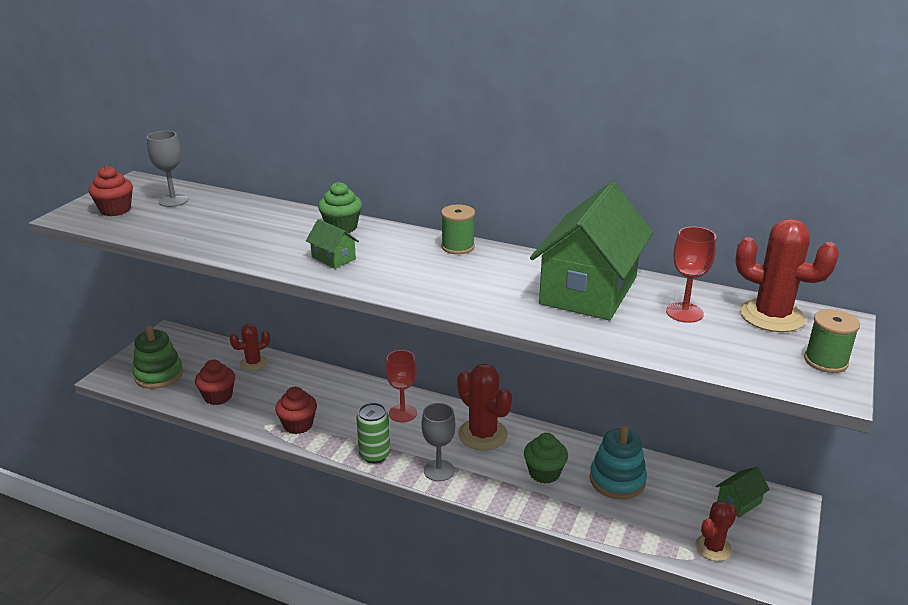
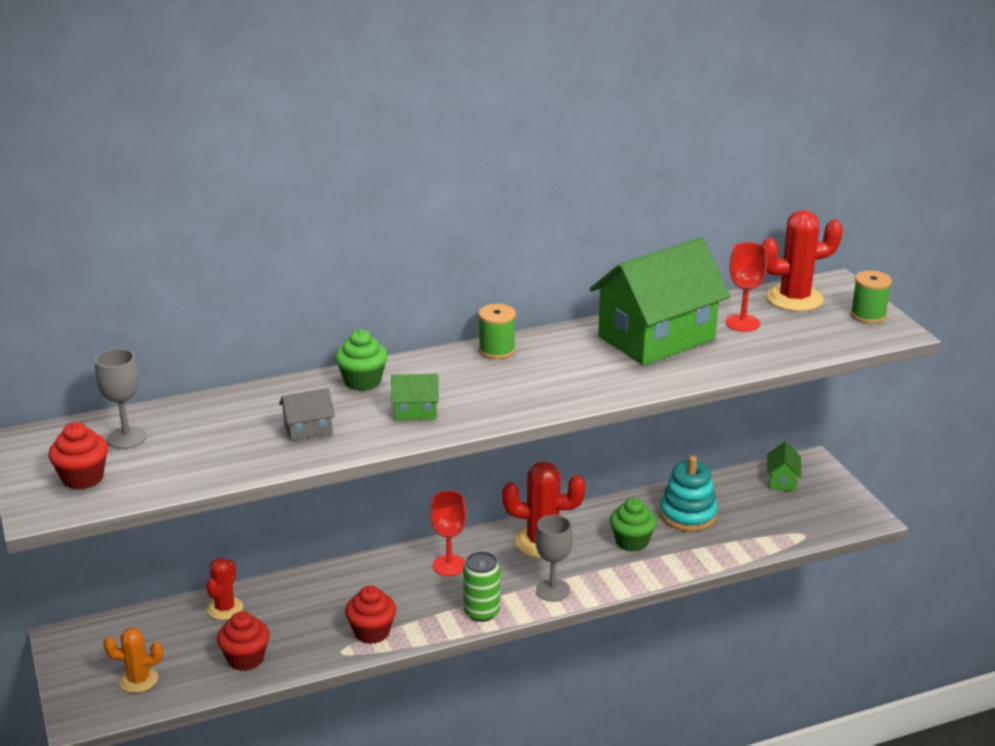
camera: 45 degrees left, 0 degrees up
(159, 375) = (138, 680): green stacking toy -> orange cactus
(258, 239) = (308, 429): none -> grey house
(589, 290) = (656, 338): green house -> green house turned 75 degrees clockwise
(713, 548) = (807, 522): red cactus -> none

